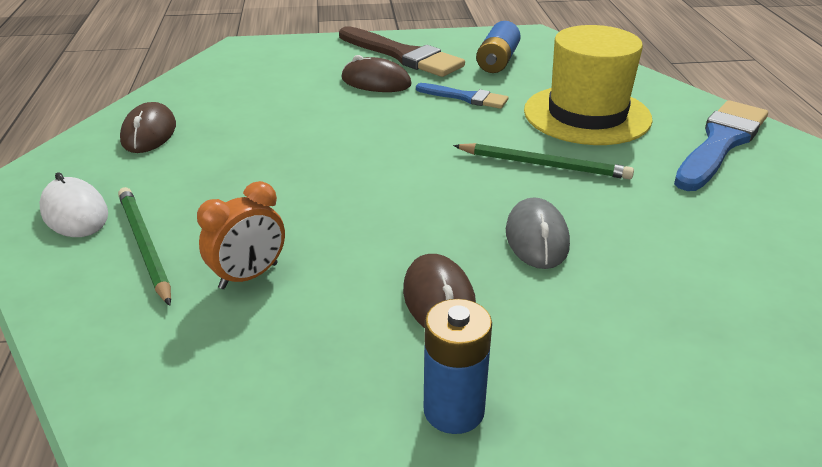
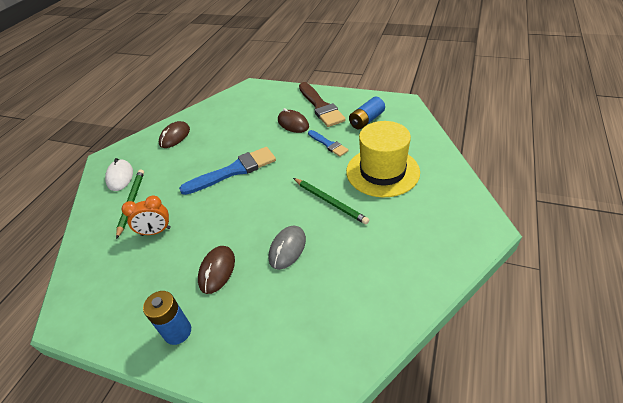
camera: 30 degrees right, 10 degrees up
(720, 143) = (442, 212): blue brush -> blue brush (234, 170)

